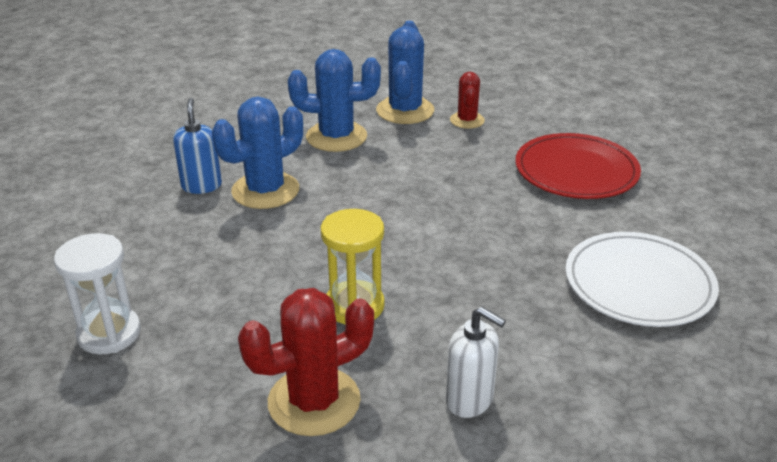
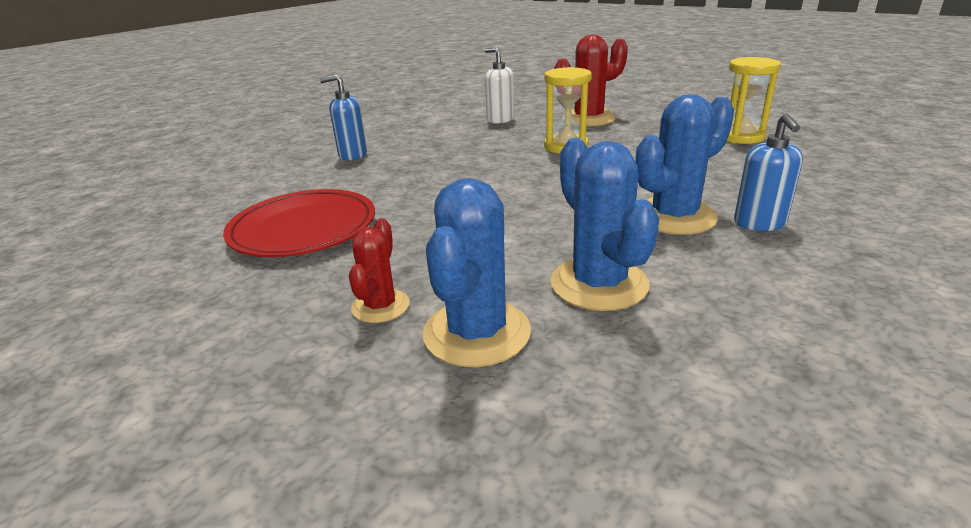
camera: 170 degrees left, 5 degrees down
(109, 333) = (741, 137): white hourglass -> yellow hourglass
(336, 137) = (599, 284): blue cactus -> blue cactus turned 60 degrees clockwise
(639, 284) = (352, 155): white plate -> blue soap dispenser

